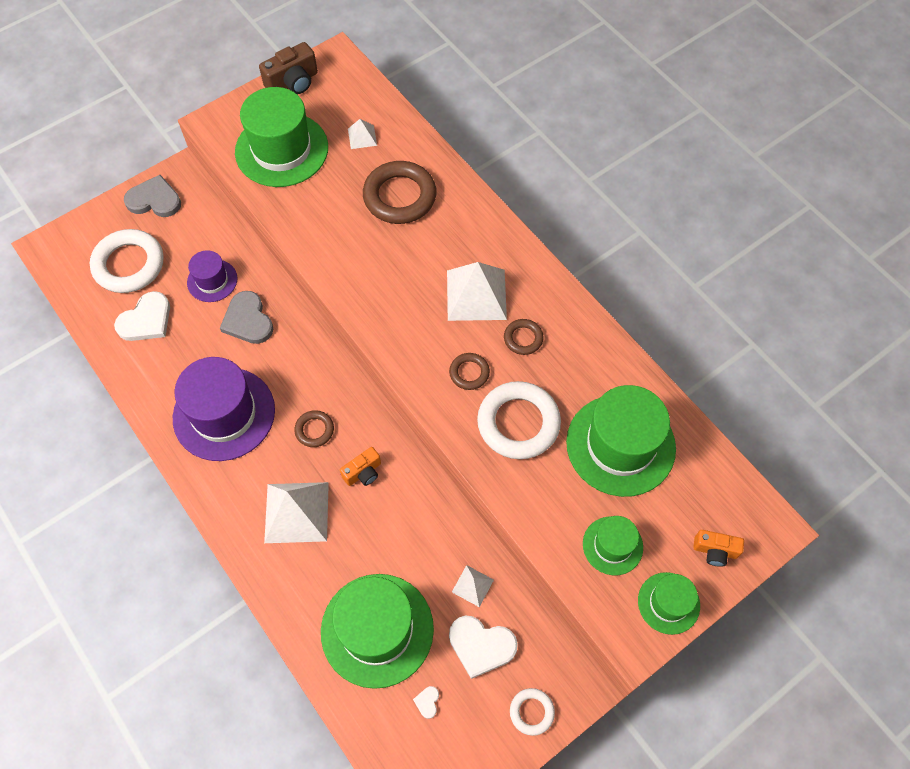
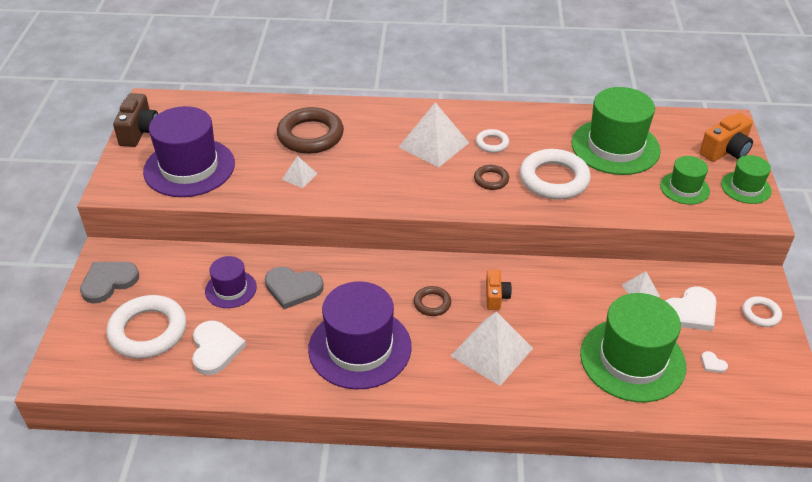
camera: 50 degrees left, 20 degrees down
(281, 149) = (189, 167): green hat -> purple hat
(362, 137) = (236, 125): white pyramid -> white pyramid (299, 176)
(523, 338) = (492, 143): brown ring -> white ring
(715, 551) = (725, 151): orange camera -> orange camera, size x1.57

